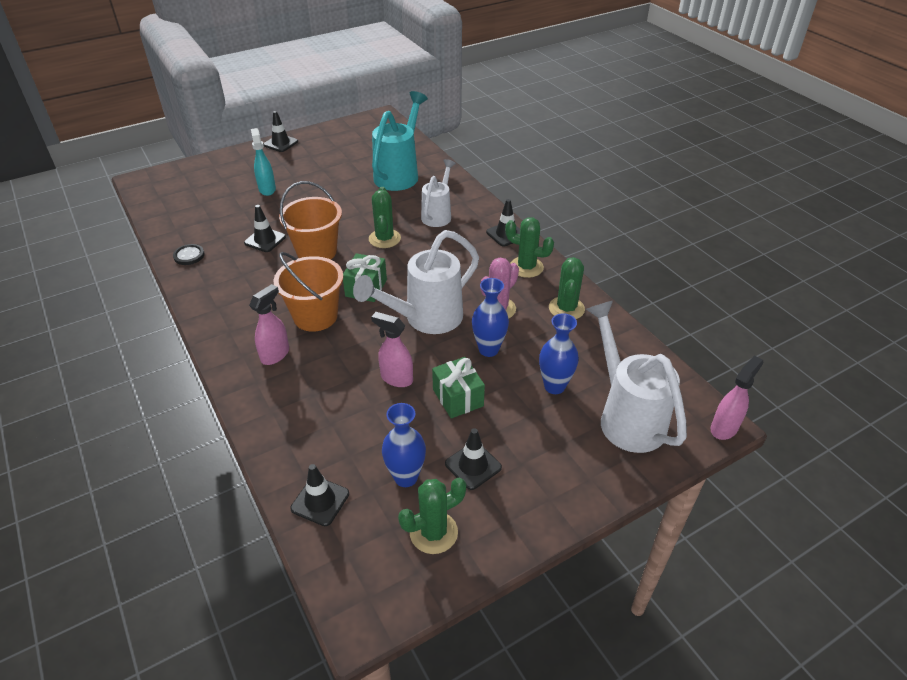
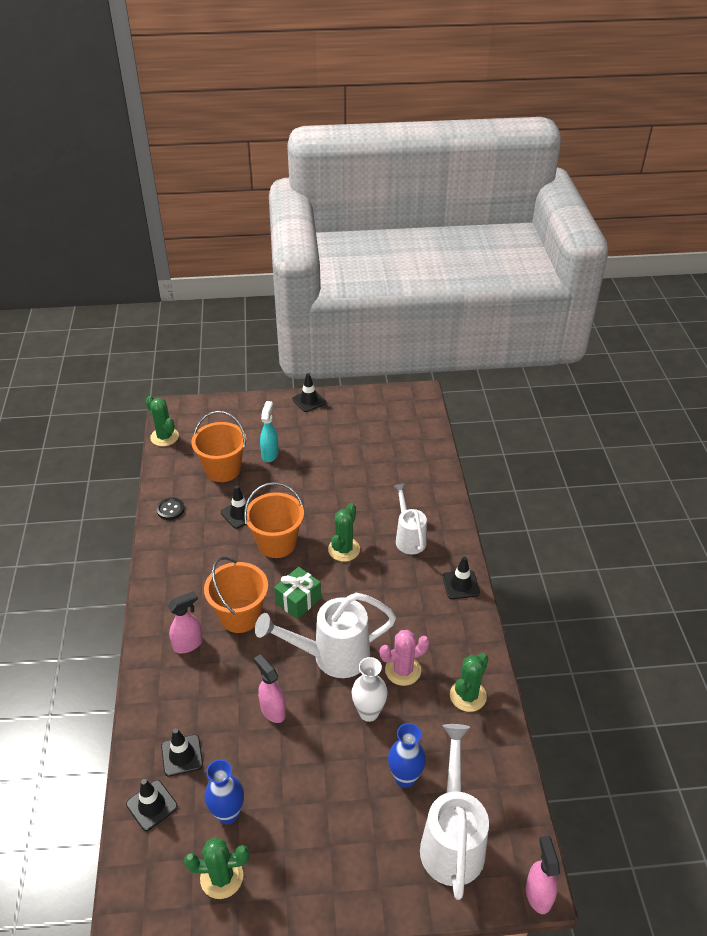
camera: 25 degrees right, 0 degrees up
(226, 212) = (223, 469): none -> orange bucket
(399, 173) = (399, 474): turquoise watering can -> none
(438, 214) = (409, 537): white watering can -> white watering can turned 60 degrees counterclockwise
(458, 398) = (313, 753): green gift -> none
(473, 465) = (288, 828): black traffic cone -> black traffic cone (182, 755)
(488, 349) = (369, 713): blue vase -> white vase
(526, 267) = (457, 632): green cactus -> green cactus (164, 437)
(724, 428) = (538, 894): pink spray bottle -> pink spray bottle turned 75 degrees counterclockwise

